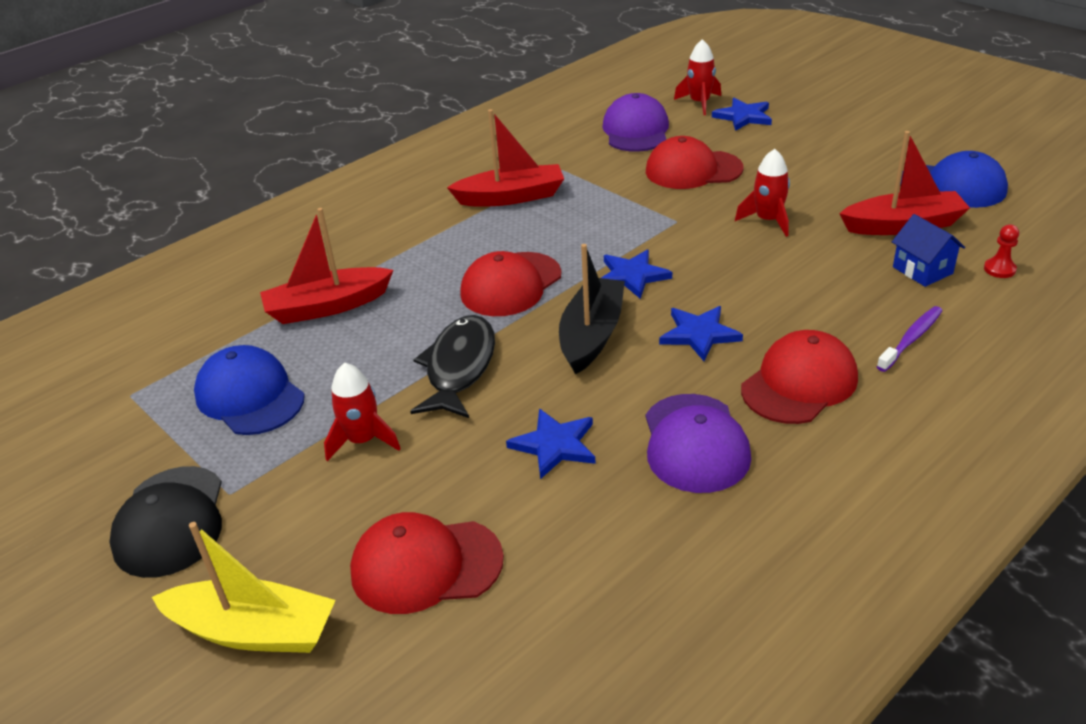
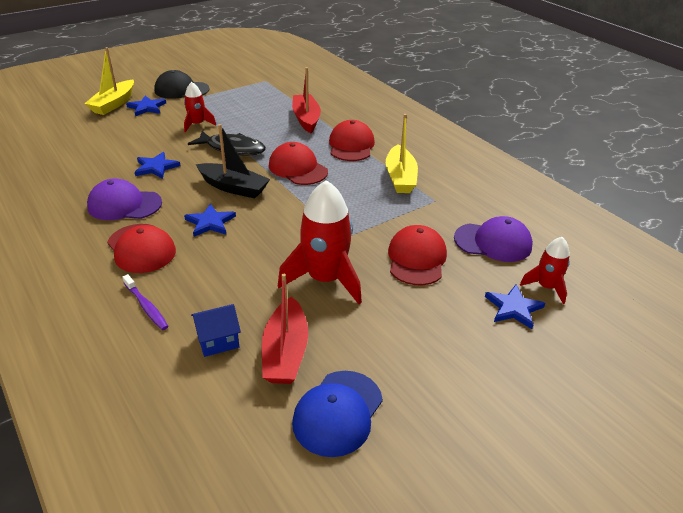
camera: 95 degrees right, 0 degrees up
(249, 396) = (246, 102): blue cap -> none
(426, 565) = (113, 134): red cap -> red cap (351, 145)
(511, 197) = (400, 177): red boat -> yellow boat
(632, 276) = (284, 209): blue star -> blue star (147, 107)
(767, 220) = (325, 279): red rocket -> red rocket, size x1.84
(999, 269) = (193, 388): red pawn -> none

